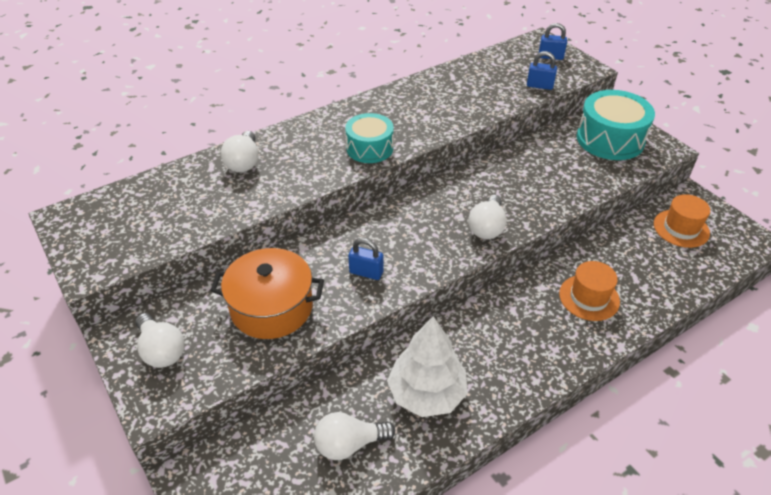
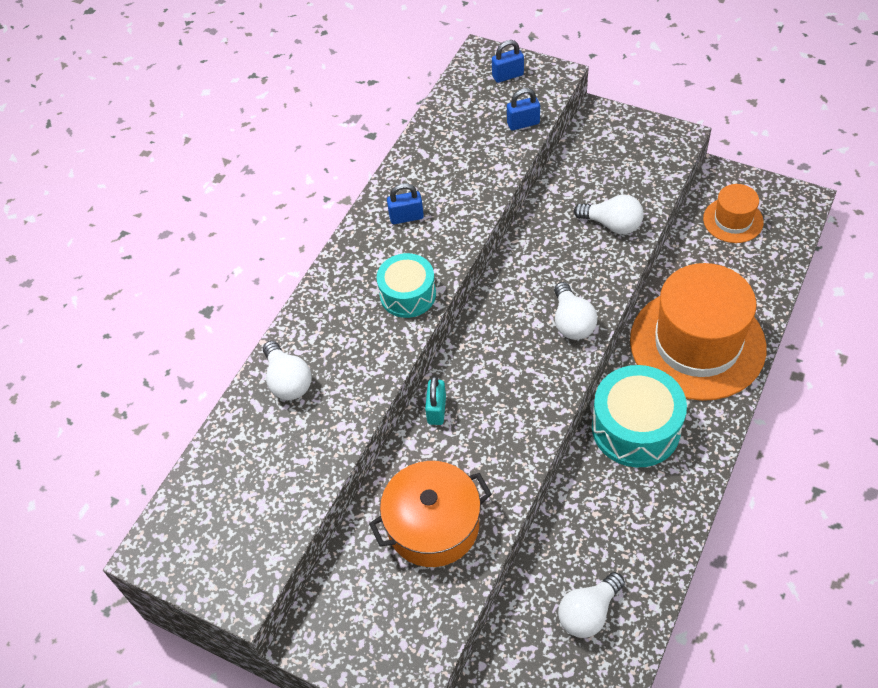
camera: 25 degrees left, 10 degrees up
(161, 350) = (364, 631): white light bulb -> white light bulb (612, 224)
(339, 236) = (436, 410): none -> turquoise padlock
(366, 272) = (494, 436): blue padlock -> blue padlock (406, 217)
(426, 393) = (621, 524): white tree -> none
(589, 297) = (697, 343): orange hat -> orange hat, size x2.10
(610, 139) = (619, 151): turquoise drum -> turquoise drum (635, 428)

